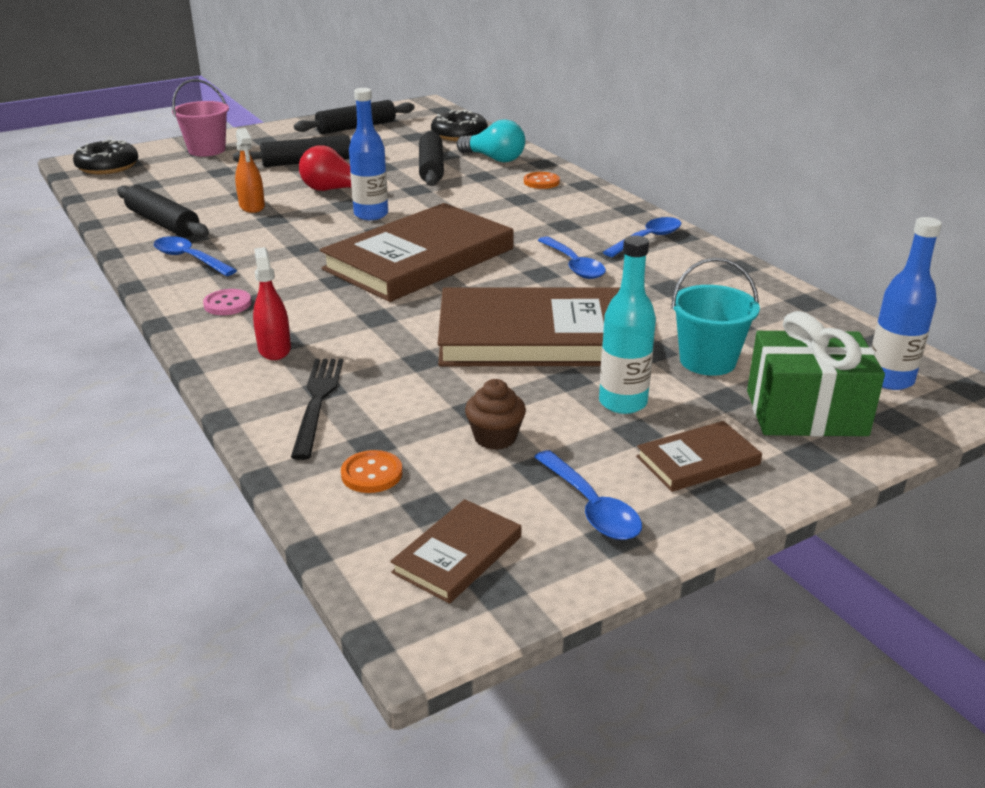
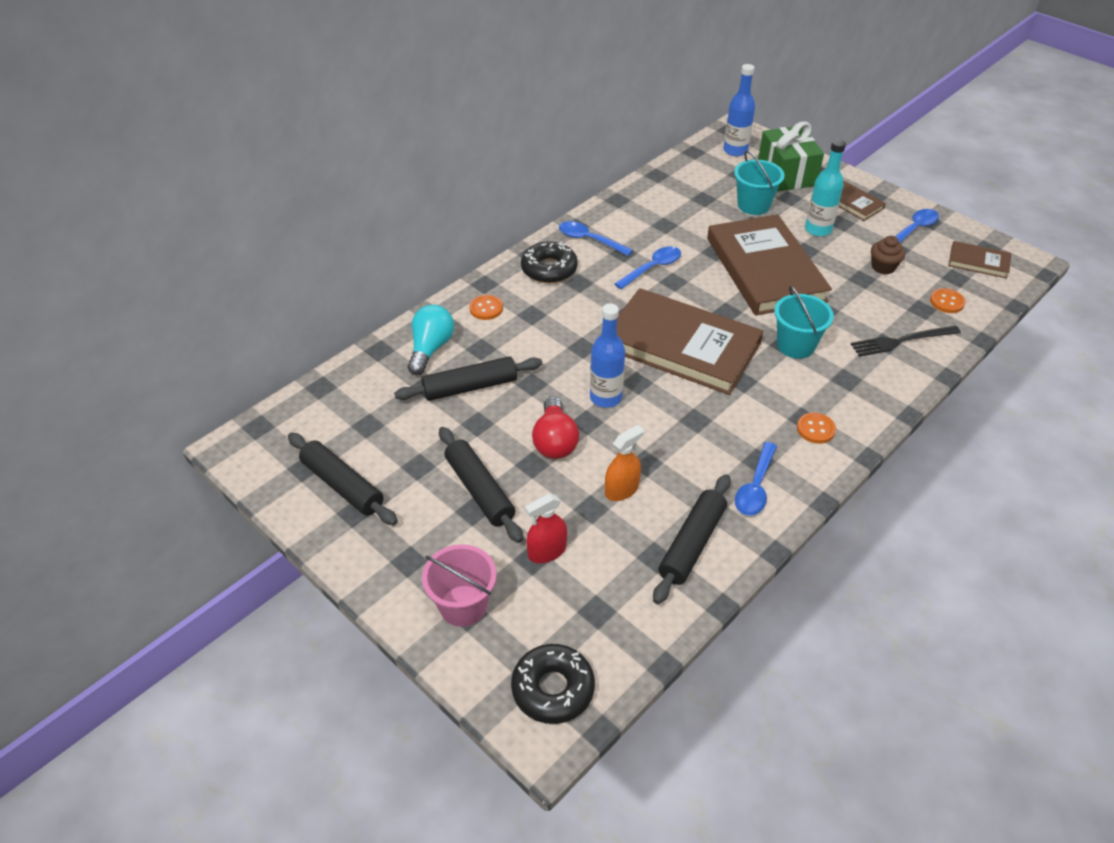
camera: 105 degrees left, 15 degrees up
(227, 304) = (815, 429): pink button -> orange button
(274, 349) = (858, 380): red spray bottle -> red spray bottle (547, 551)
(369, 323) = (795, 345): none -> turquoise bucket
(459, 134) = (356, 389): black donut -> black donut (549, 269)

